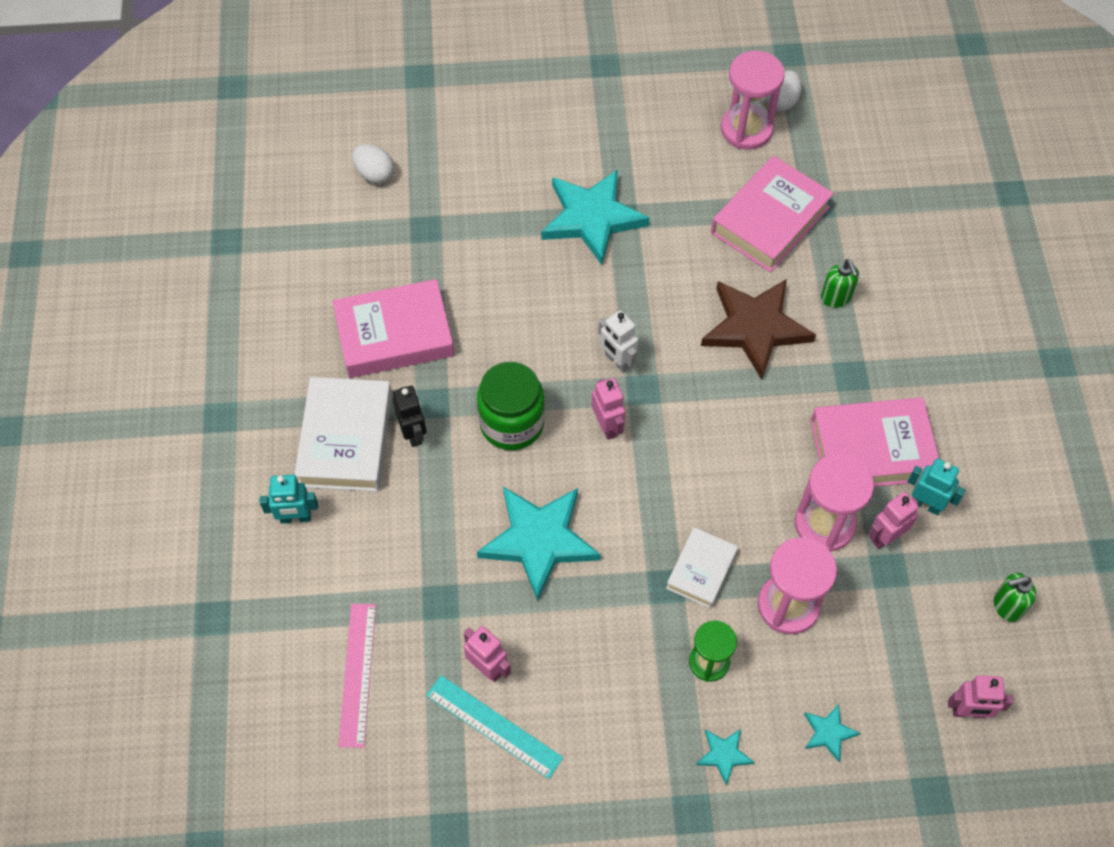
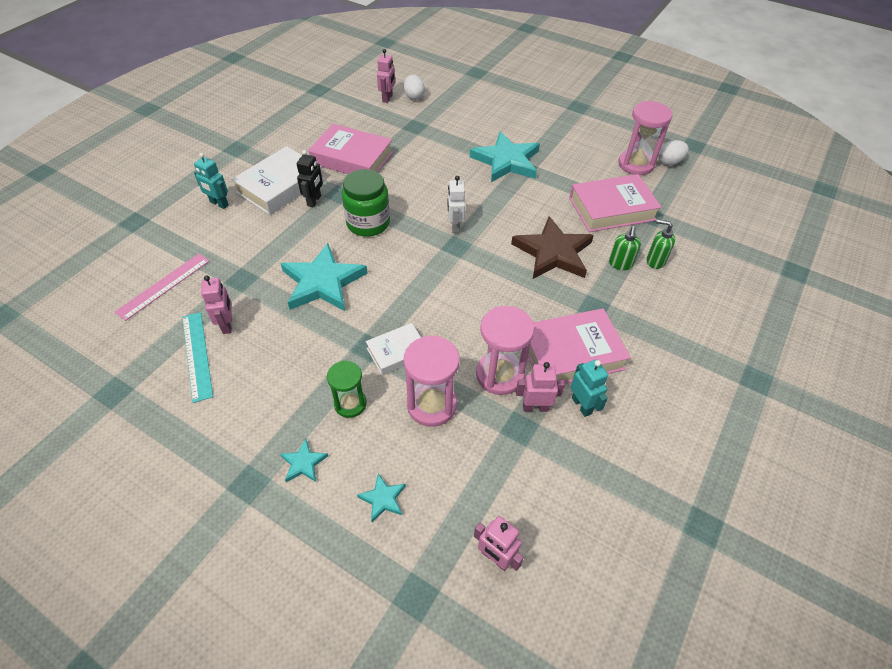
camera: 35 degrees right, 10 degrees down
(607, 426) = (418, 252): pink robot -> pink robot (387, 98)
(872, 450) = (571, 353): pink book -> pink book turned 45 degrees counterclockwise
(1007, 606) = (588, 506): green soap dispenser -> green soap dispenser (655, 261)

